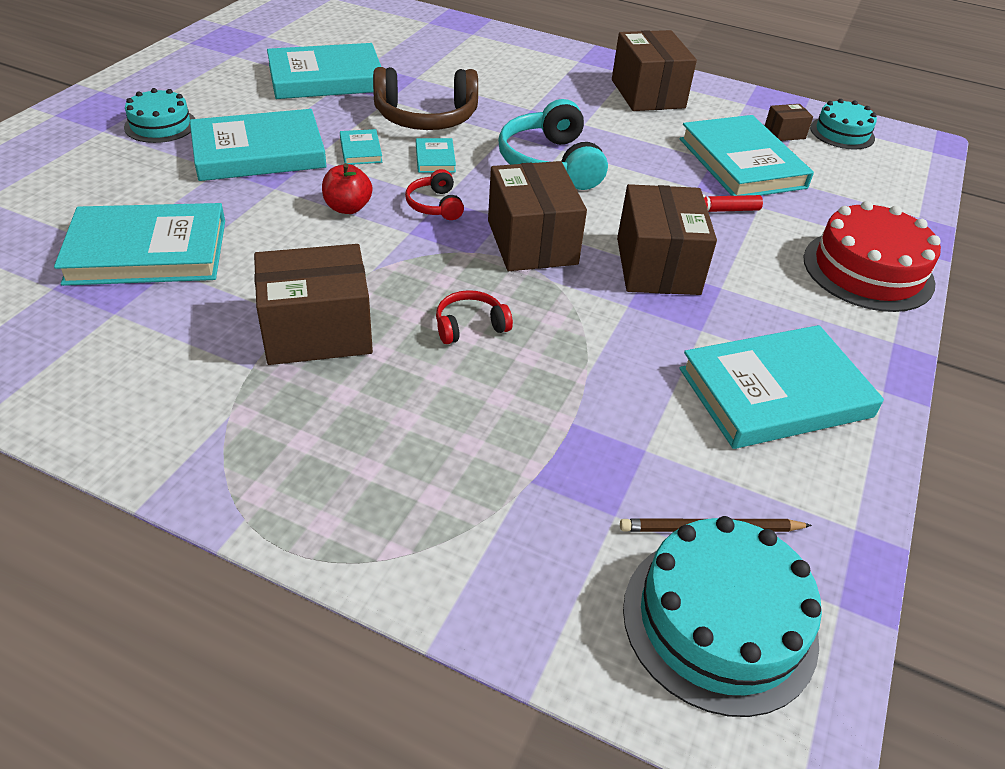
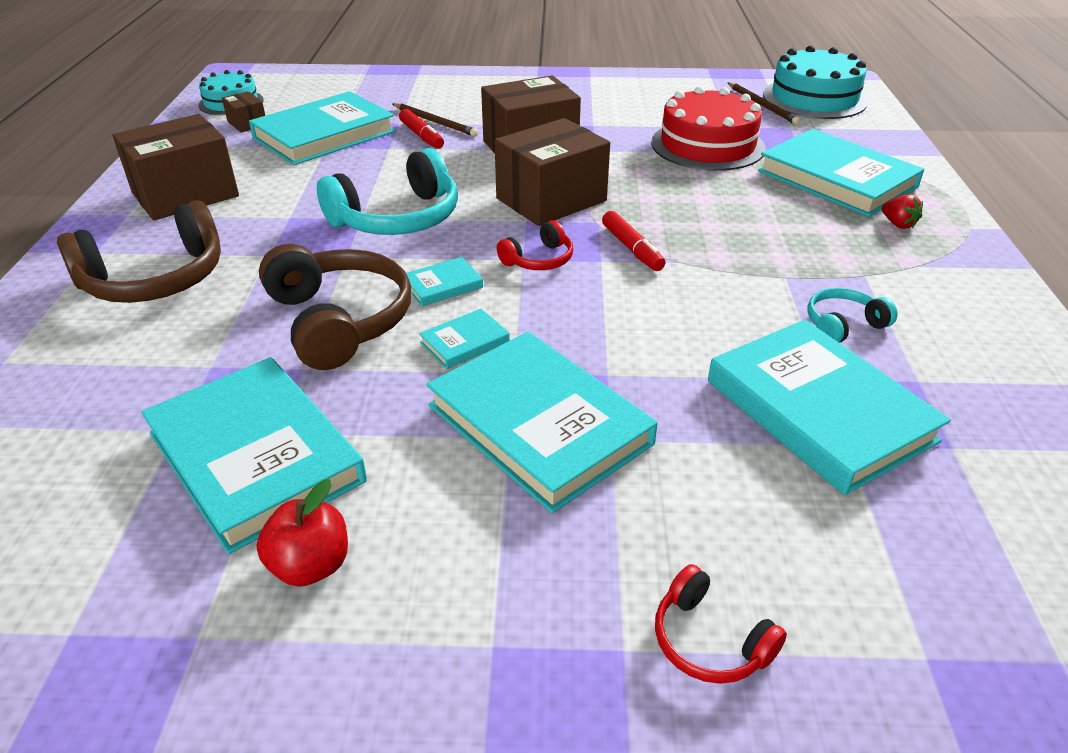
camera: 110 degrees left, 5 degrees down
(160, 125) = (547, 577): turquoise cake -> none
(207, 313) = (843, 325): none -> turquoise headphones
(305, 455) = (898, 224): none -> red strawberry
(317, 332) = (787, 261): brown box -> none
(348, 208) = (595, 308): red apple -> red apple (310, 565)
(413, 254) = (632, 248): none -> red marker
(470, 326) = (693, 200): red headphones -> red headphones (709, 641)
(528, 73) = (155, 279): none -> brown headphones
(751, 226) = (435, 122): none -> brown pencil
(775, 392) = (630, 100): turquoise book -> turquoise book (836, 179)
(868, 270) = (459, 84): red cake -> red cake (707, 145)

